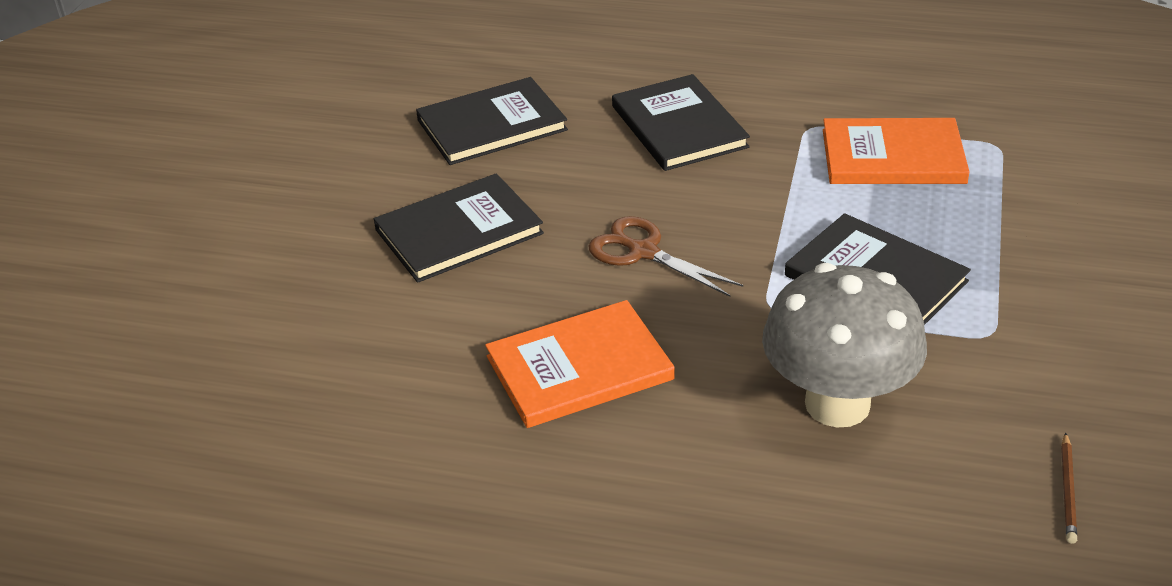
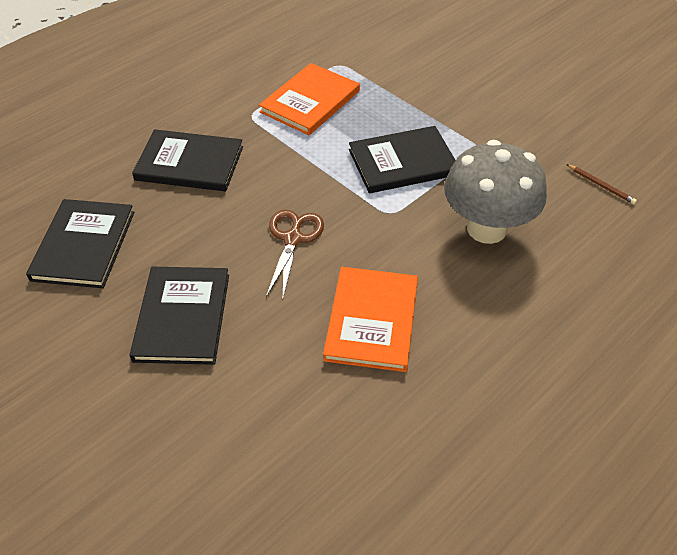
camera: 60 degrees left, 10 degrees up
(643, 252) = (293, 239): brown scissors -> brown scissors turned 120 degrees clockwise

